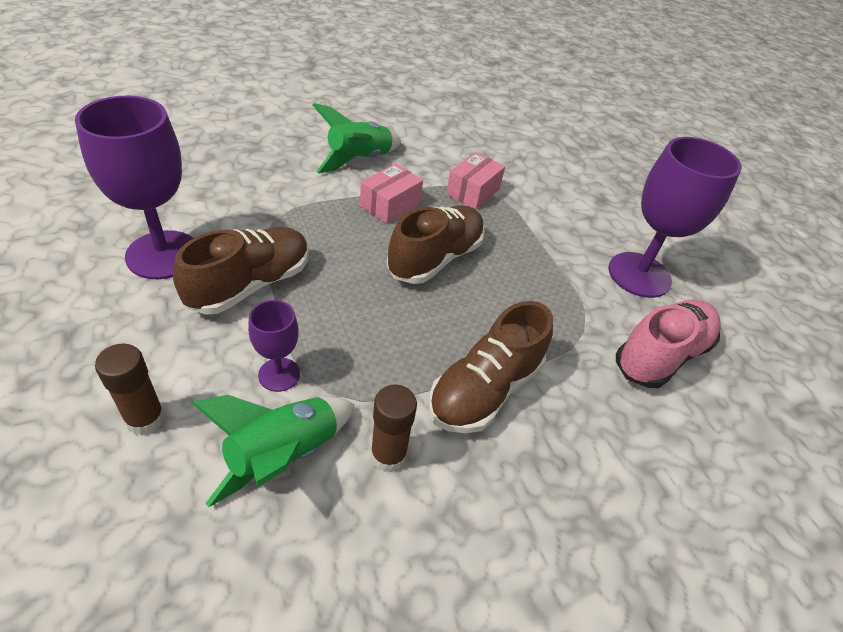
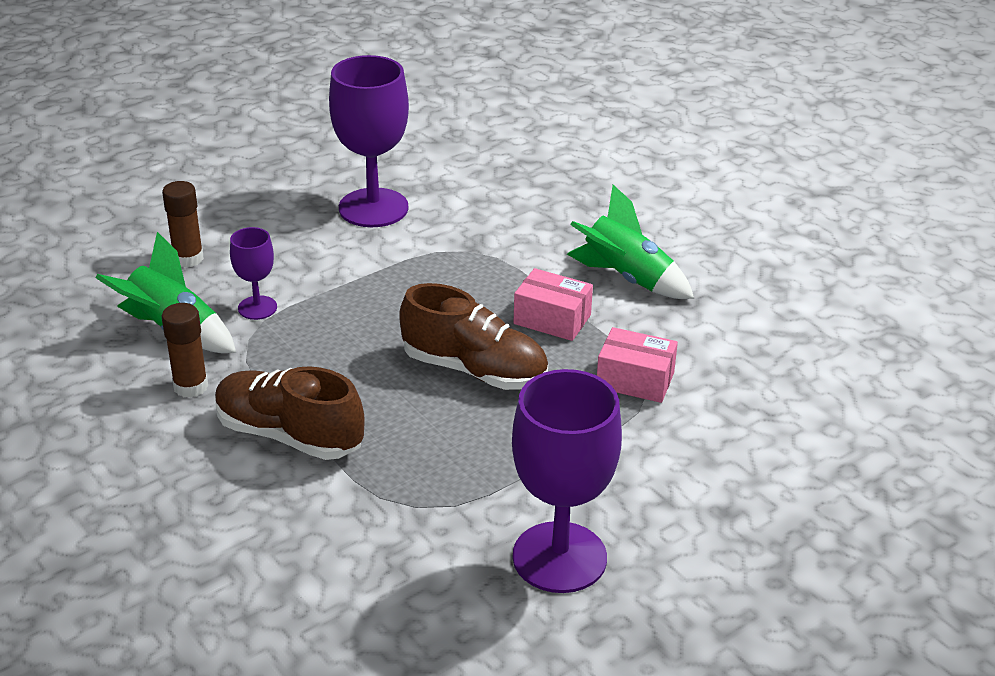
camera: 80 degrees right, 10 degrees down
(250, 285) = (361, 263): brown shoe -> none
(661, 355) = (406, 580): pink shoe -> none

